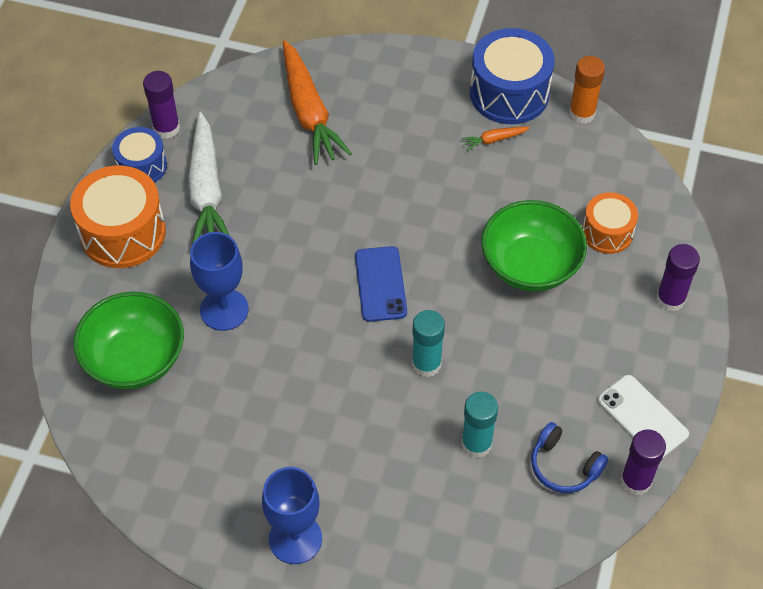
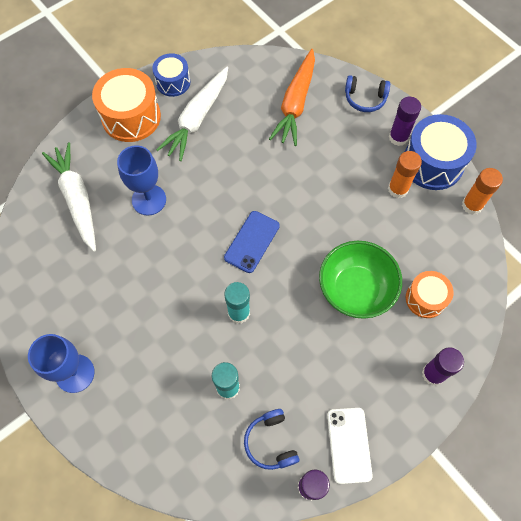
camera: 35 degrees right, 10 degrees up
(135, 359) = (77, 199): green bowl -> white carrot
(166, 128) = (205, 66): purple glue stick -> purple glue stick (398, 137)
(383, 65) = (365, 98): none -> blue headphones
(494, 140) = (398, 189): orange carrot -> orange glue stick

